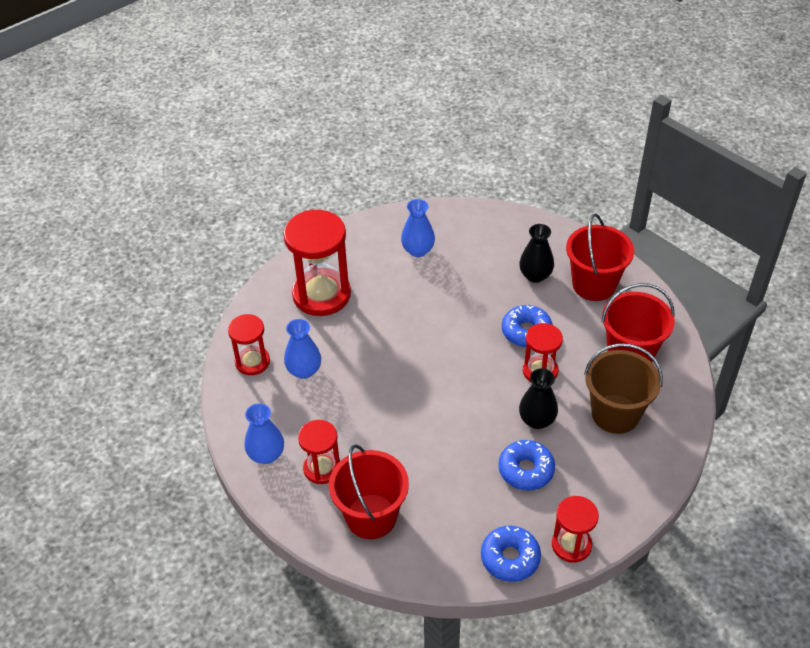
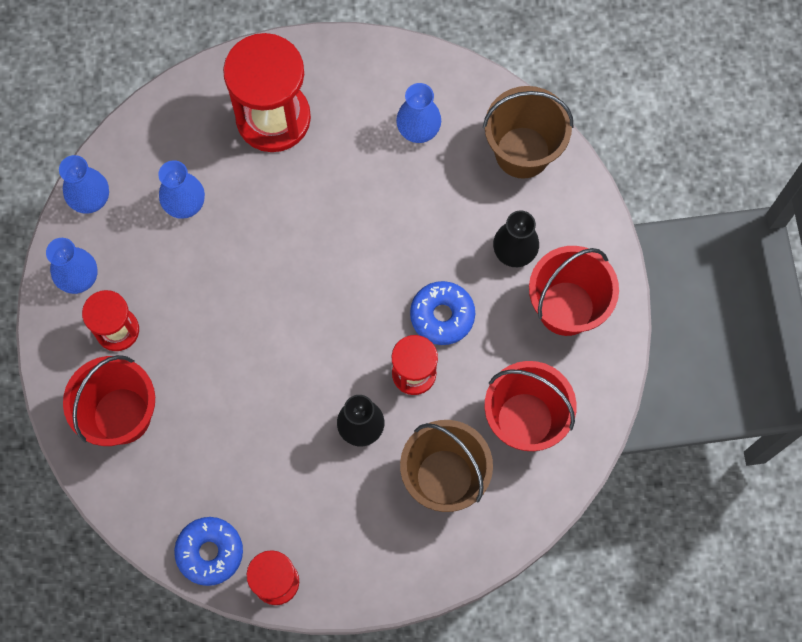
camera: 35 degrees right, 25 degrees up
(235, 405) = (90, 198): none -> blue vase
(252, 362) = (143, 156): red hourglass -> none
(490, 227) = (522, 152): none -> brown bucket
(526, 470) = (302, 474): blue donut -> none

